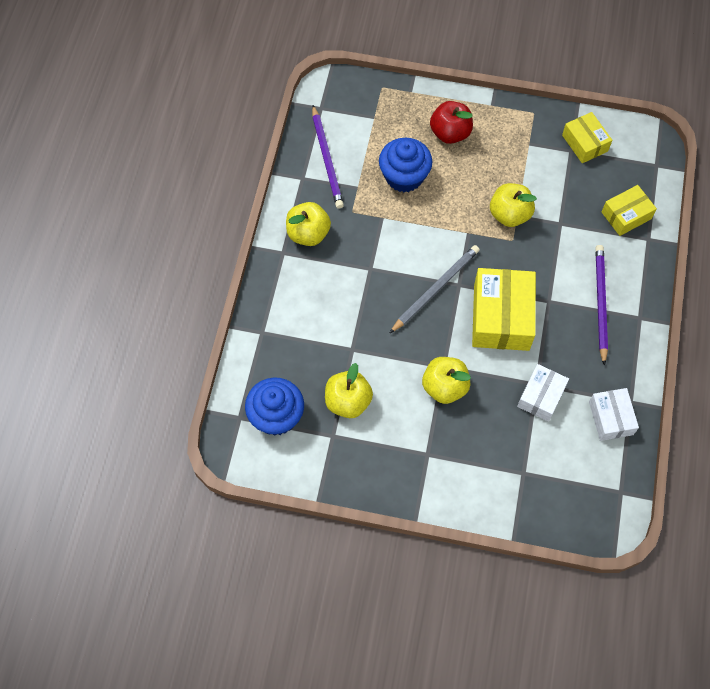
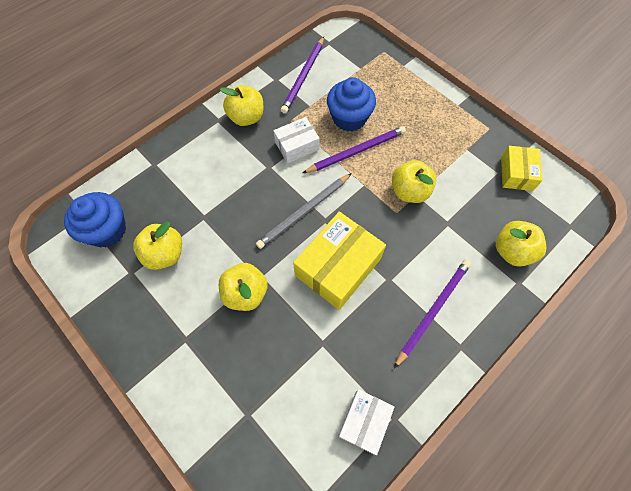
camera: 35 degrees right, 0 degrees up
(435, 289) = (304, 212): grey pencil -> grey pencil turned 150 degrees clockwise
(436, 205) = (356, 151): none -> purple pencil
(450, 133) = (409, 107): red apple -> none
(541, 396) = (317, 357): white box -> white box (297, 146)
(626, 215) = (512, 251): yellow box -> yellow apple

